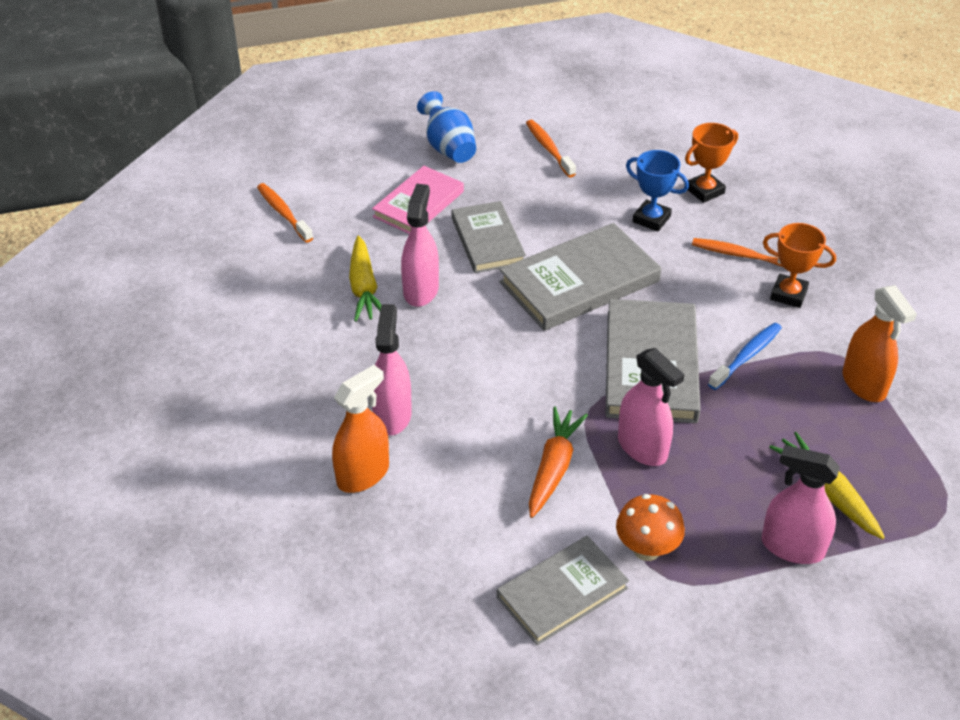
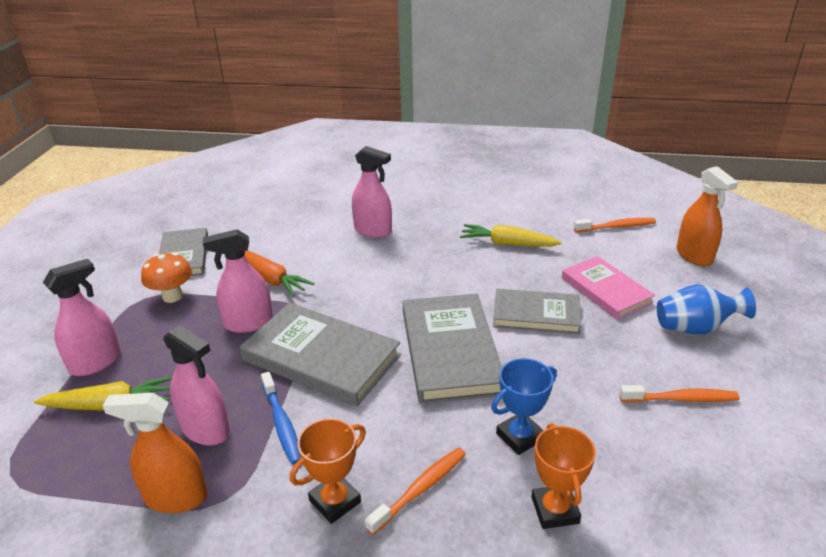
camera: 115 degrees right, 10 degrees down
(363, 474) = (335, 212): orange spray bottle -> orange spray bottle (694, 255)
(421, 290) = (489, 267): pink spray bottle -> pink spray bottle (206, 430)

